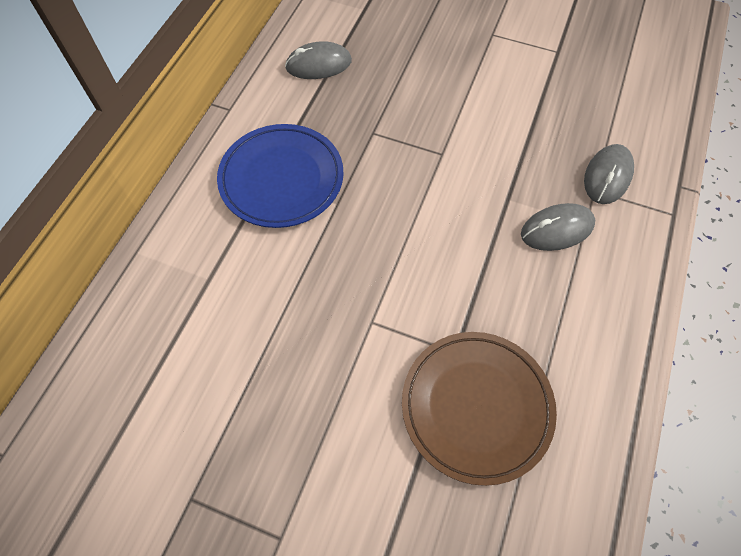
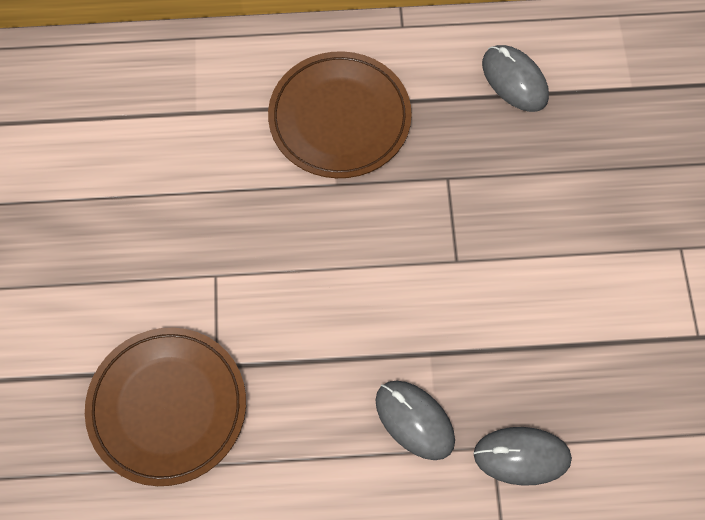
camera: 65 degrees right, 5 degrees up
(281, 179) = (339, 118): blue plate -> brown plate

